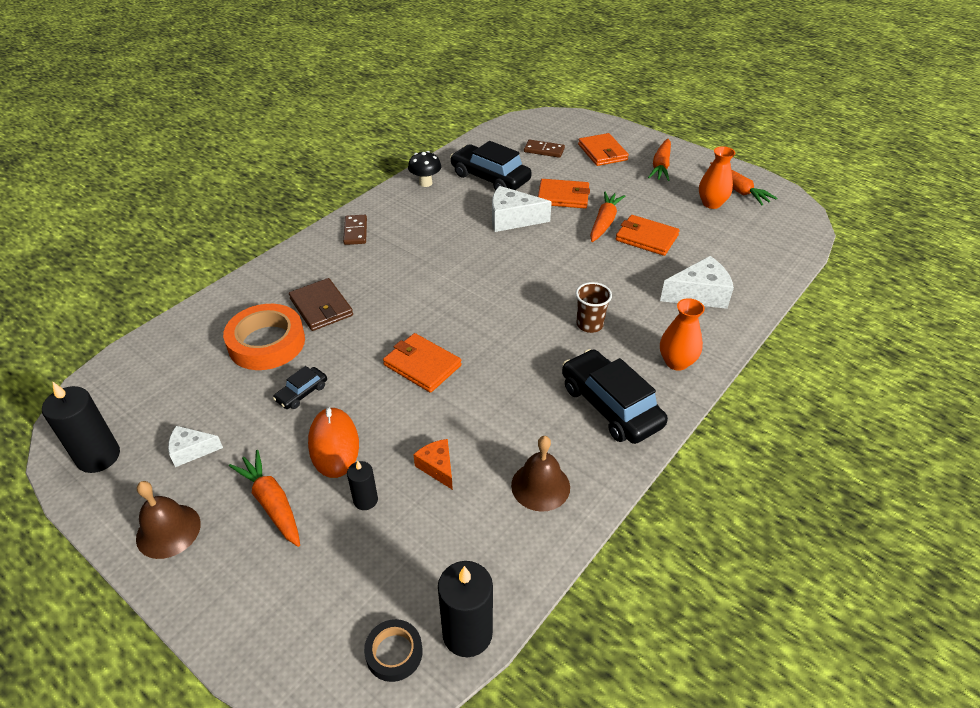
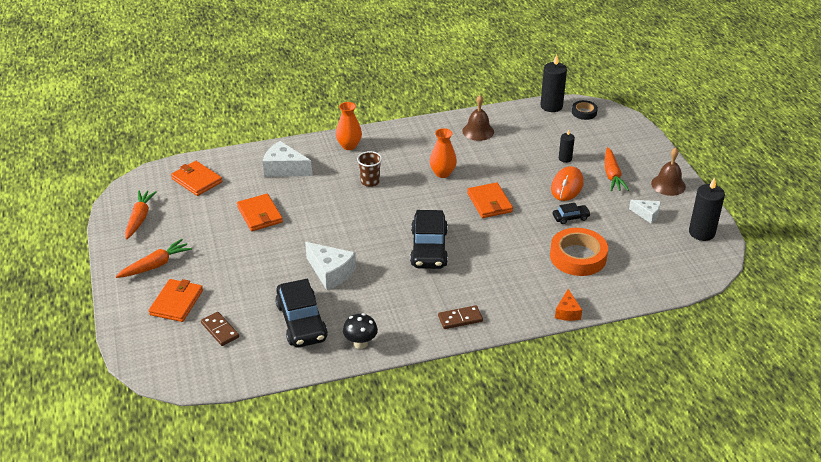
camera: 145 degrees left, 5 degrees down
(321, 307) = (527, 265): brown wallet -> none
(355, 231) = (460, 319): brown domino -> brown domino turned 45 degrees clockwise
(437, 467) = (520, 156): orange cheese -> orange cheese (567, 312)
(563, 196) = (268, 274): orange wallet -> orange wallet (196, 180)
(604, 222) = (270, 239): orange carrot -> none
(610, 406) = (408, 144): black car -> black car (429, 248)
(711, 203) = (176, 217): orange vase -> orange vase (442, 173)

